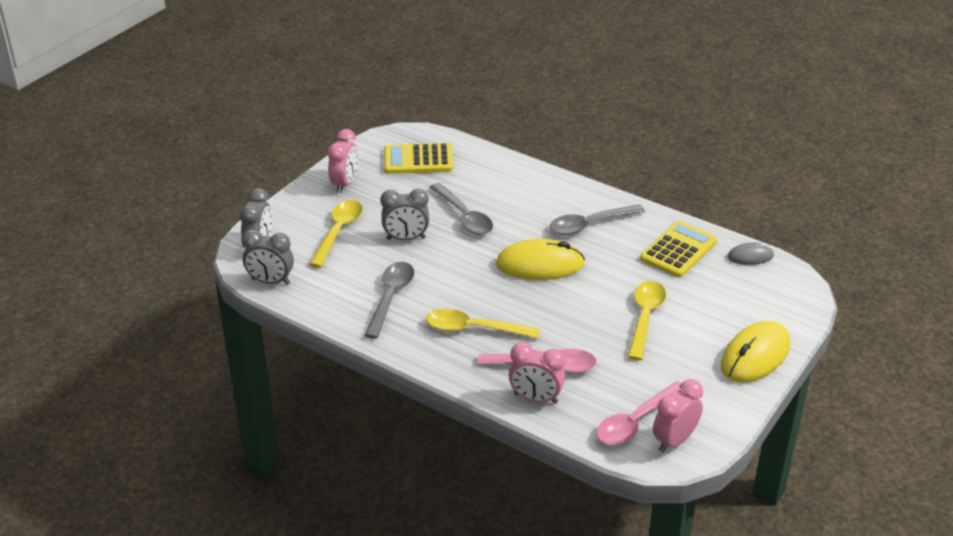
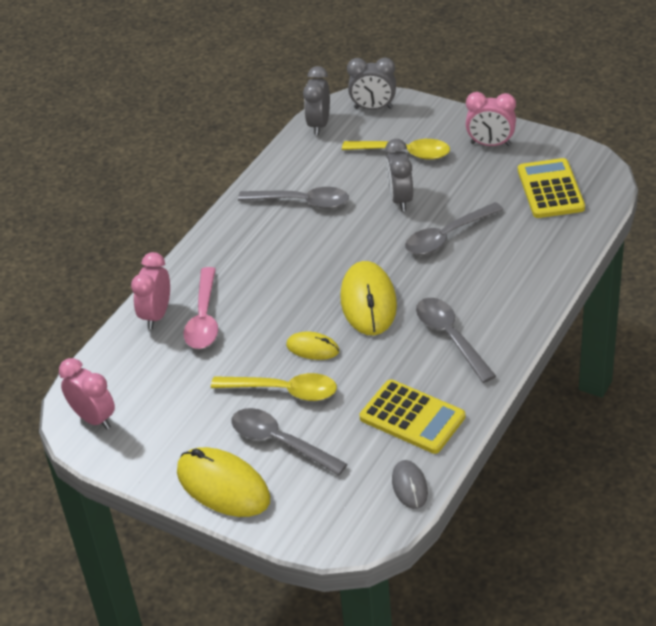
camera: 90 degrees right, 5 degrees up
(474, 329) = (257, 264): yellow spoon -> none
(594, 299) = (312, 348): none -> yellow mouse
(636, 421) = (122, 389): pink spoon -> none
(705, 321) = (280, 442): none -> grey spoon

